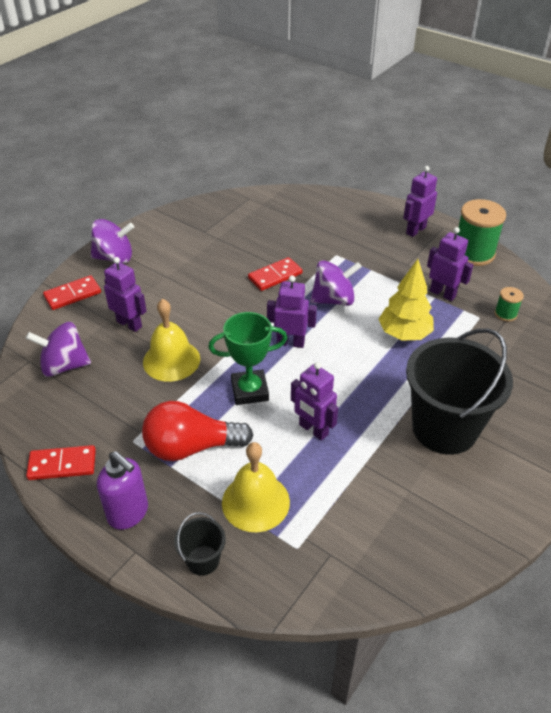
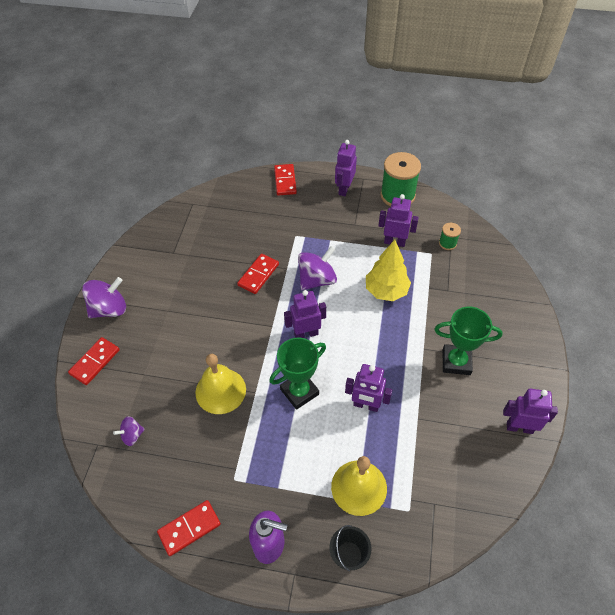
camera: 25 degrees left, 10 degrees up
(64, 366) = (132, 435): purple spinning top -> purple spinning top, size x0.54
(129, 324) = (164, 370): purple robot -> purple robot (519, 427)
(191, 447) = (283, 463): red light bulb -> none
(355, 206) = (285, 181): none -> red domino
(444, 428) = (456, 362): black bucket -> green trophy

